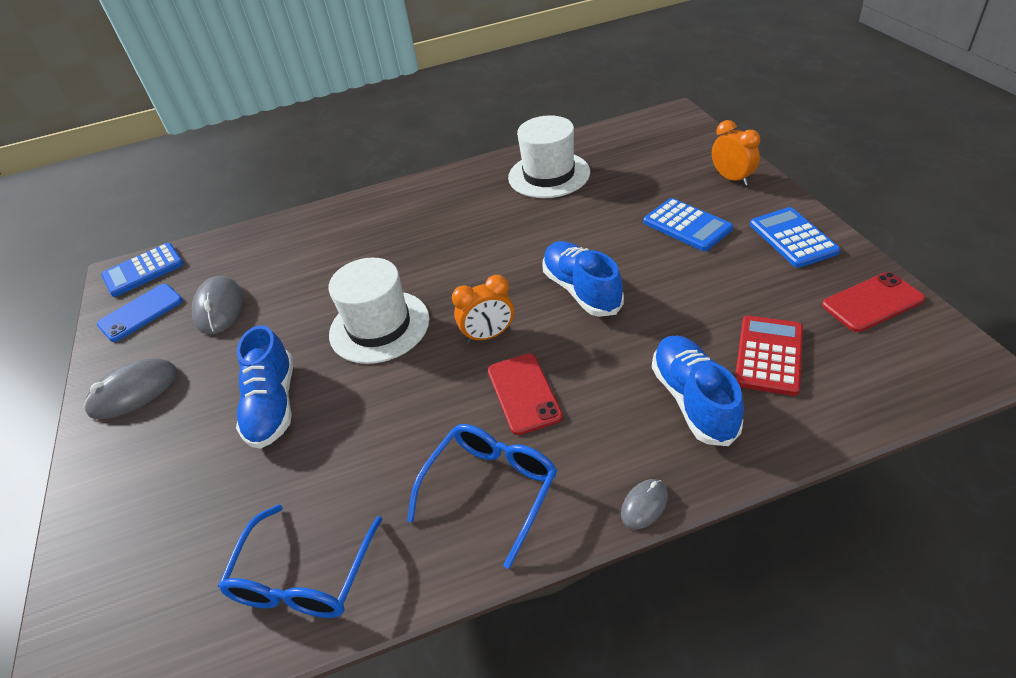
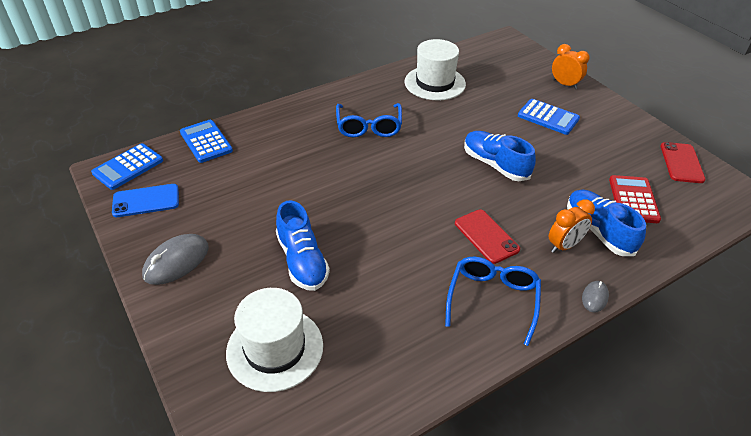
camera: 20 degrees left, 0 degrees up
(141, 313) = (146, 201): blue phone -> blue phone turned 45 degrees clockwise
(219, 308) = (216, 193): grey mouse -> none
(304, 576) = (388, 371): blue glasses -> blue glasses (369, 126)
(379, 326) = (358, 198): white hat -> white hat (275, 348)
(488, 335) = (443, 199): orange clock -> orange clock (564, 245)
(792, 238) = (619, 124): blue calculator -> blue calculator (206, 142)
(872, 302) = (681, 163): red phone -> red phone turned 45 degrees counterclockwise

